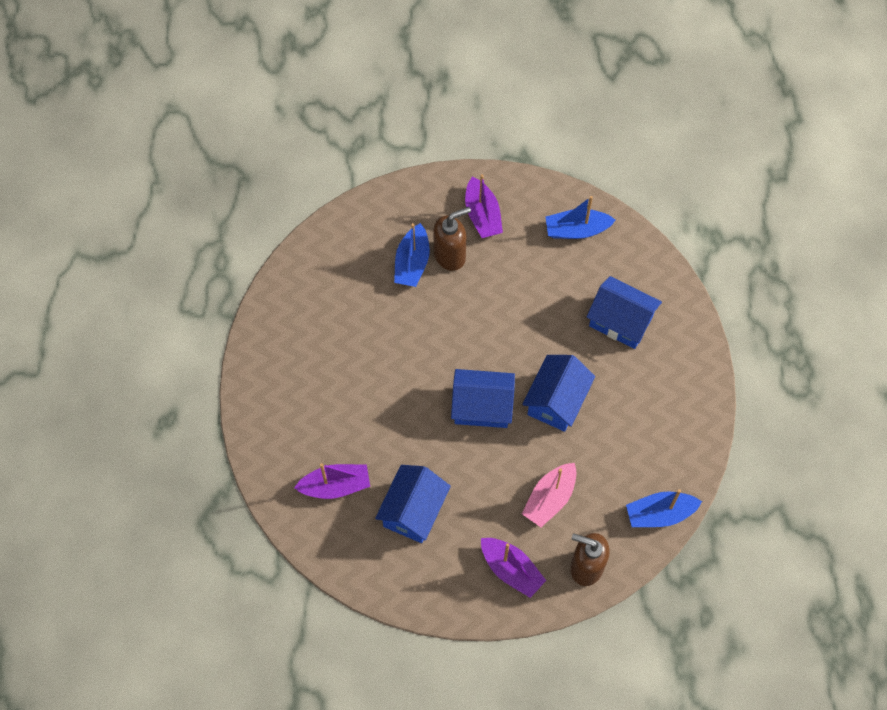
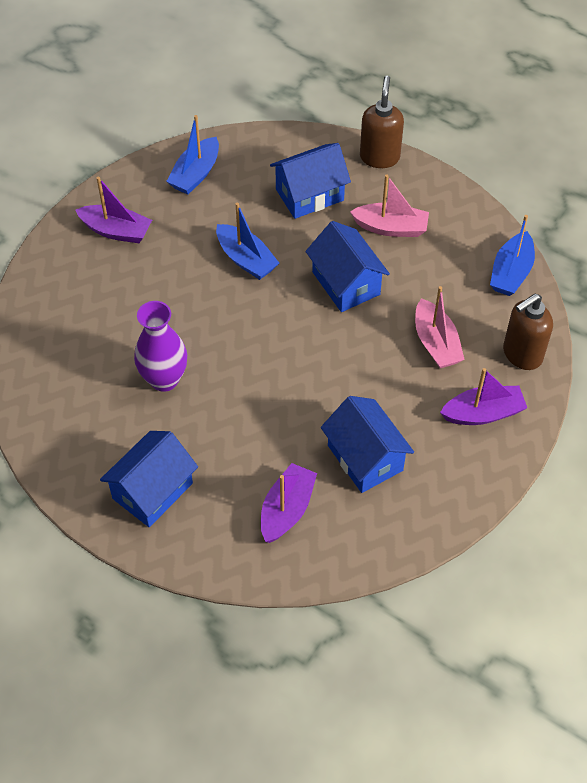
camera: 55 degrees left, 10 degrees down
(381, 336) = (164, 379): none -> purple vase
(412, 263) = (112, 311): blue boat -> blue boat (246, 259)
(450, 255) = (132, 278): brown soap dispenser -> brown soap dispenser (379, 157)
(482, 406) = (304, 341): blue house -> blue house (152, 491)
(635, 399) = (391, 227): none -> pink boat

